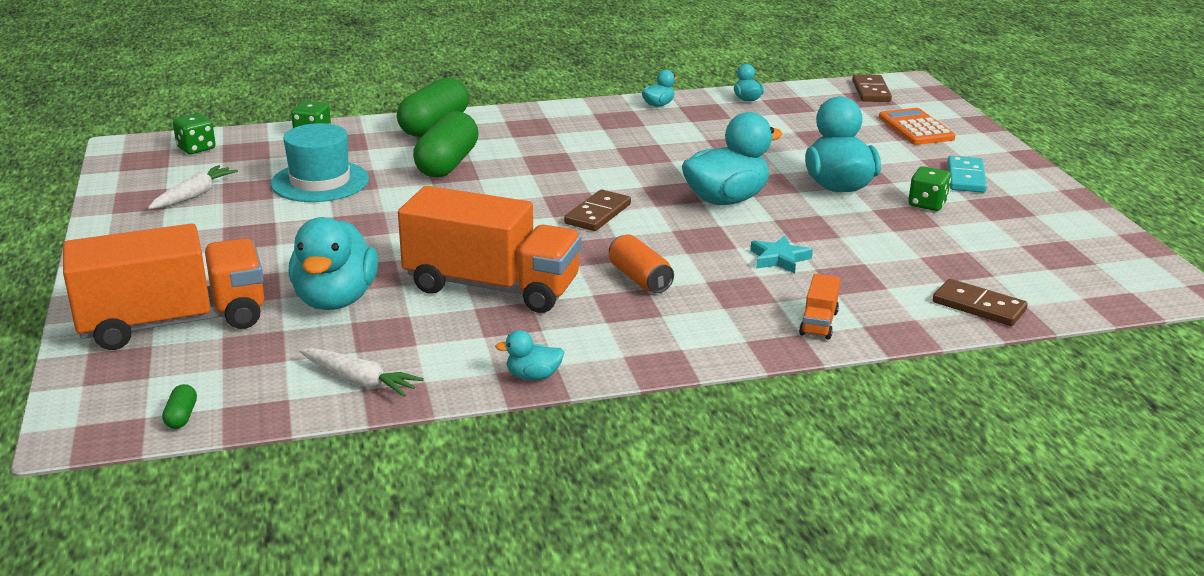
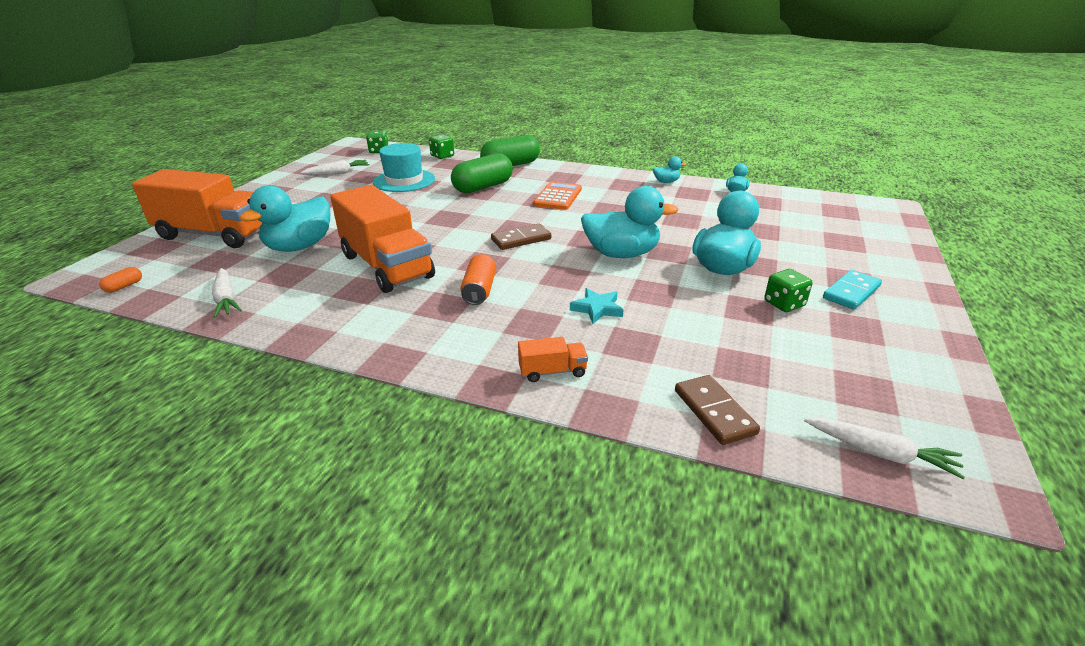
camera: 35 degrees right, 5 degrees up
(181, 416) = (124, 286): green capsule -> orange capsule
(533, 376) = (310, 334): turquoise duck -> none
(818, 323) = (552, 371): orange truck -> orange truck turned 150 degrees counterclockwise
(871, 91) = (847, 206): brown domino -> none
(915, 128) = (853, 242): orange calculator -> orange calculator (558, 197)
(1110, 292) = (880, 453): none -> white carrot

